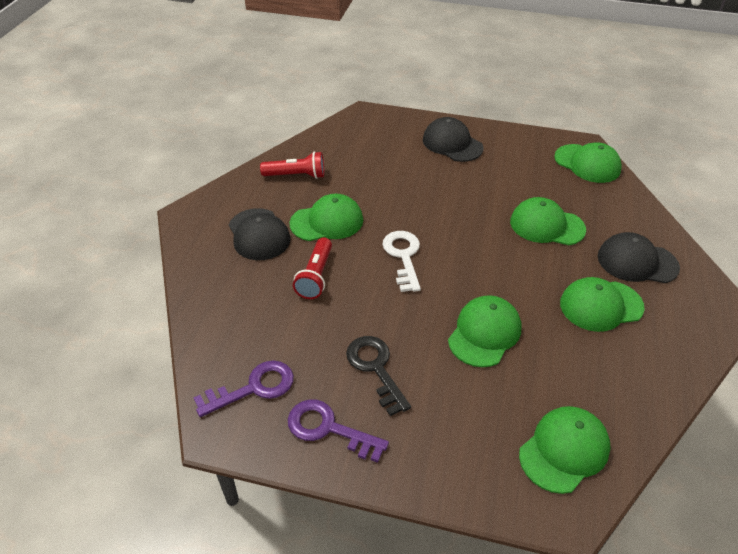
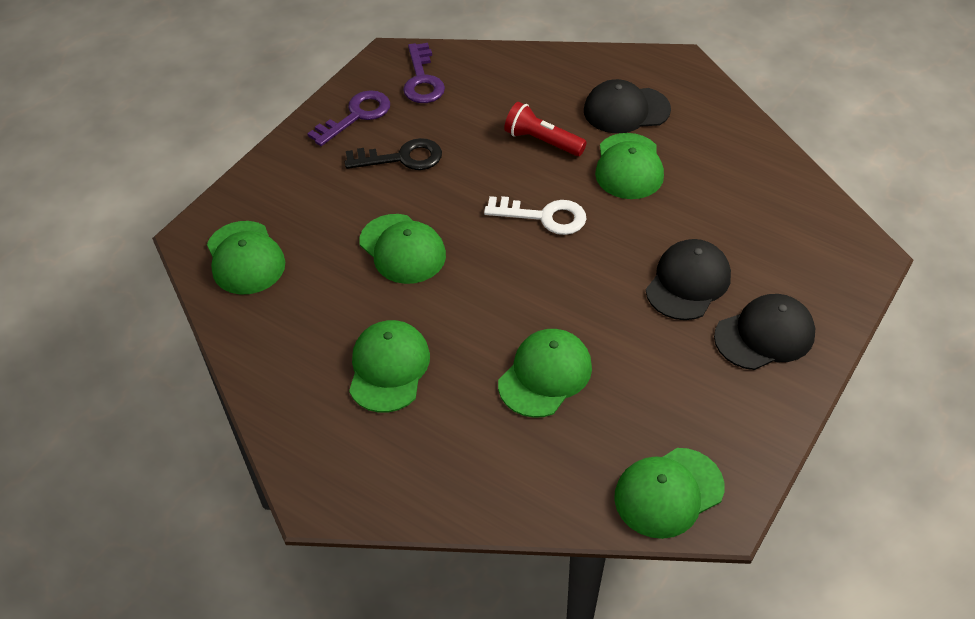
camera: 110 degrees right, 5 degrees up
(296, 175) = (728, 157): red flashlight -> none
(637, 262) = (438, 444): black cap -> black cap (688, 282)

